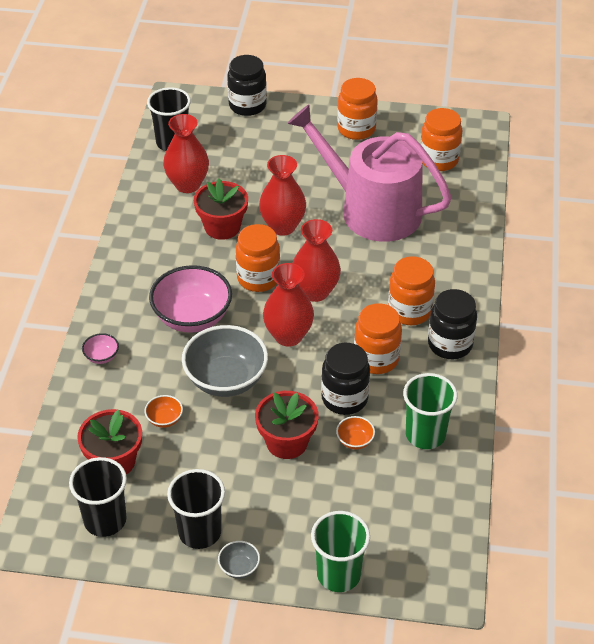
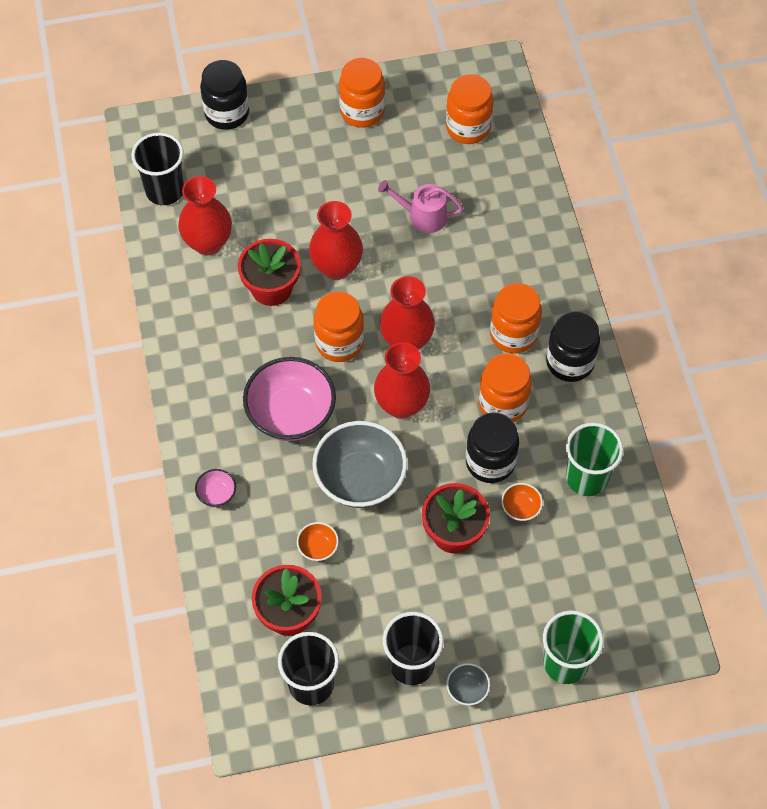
camera: 20 degrees left, 15 degrees up
(372, 210) = (423, 216): pink watering can -> pink watering can, size x0.42

